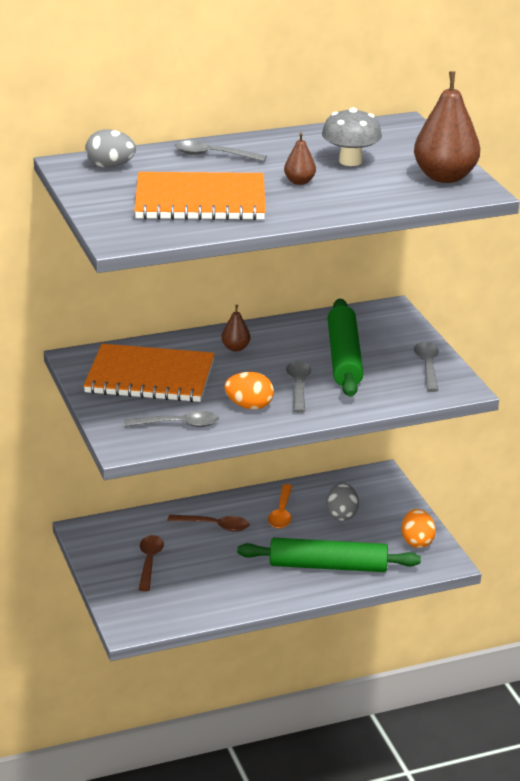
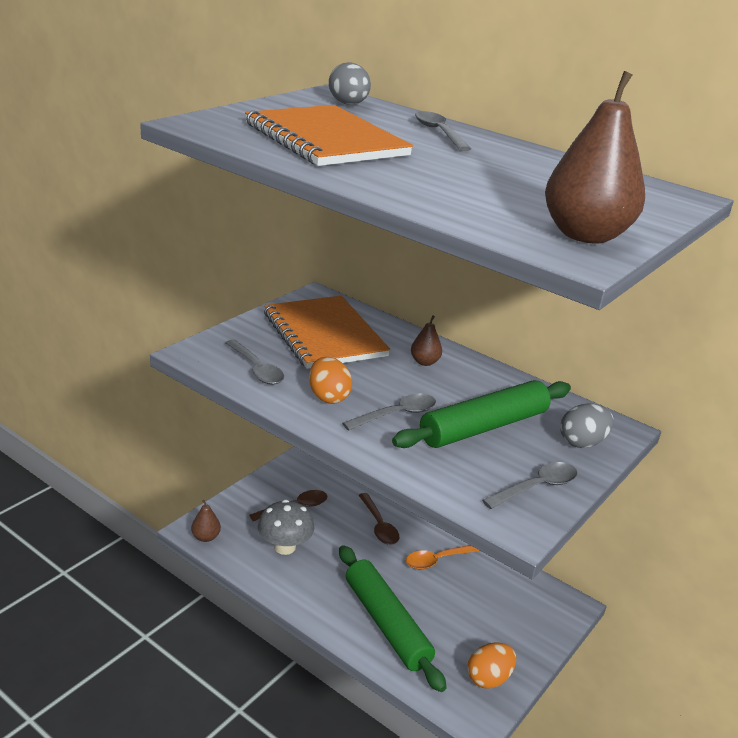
camera: 55 degrees right, 0 degrees up
(299, 182) = (439, 170): brown pear -> brown pear (206, 537)
(341, 515) = (476, 602): grey egg -> grey egg (582, 442)
(350, 161) = (534, 185): grey mushroom -> grey mushroom (285, 547)

